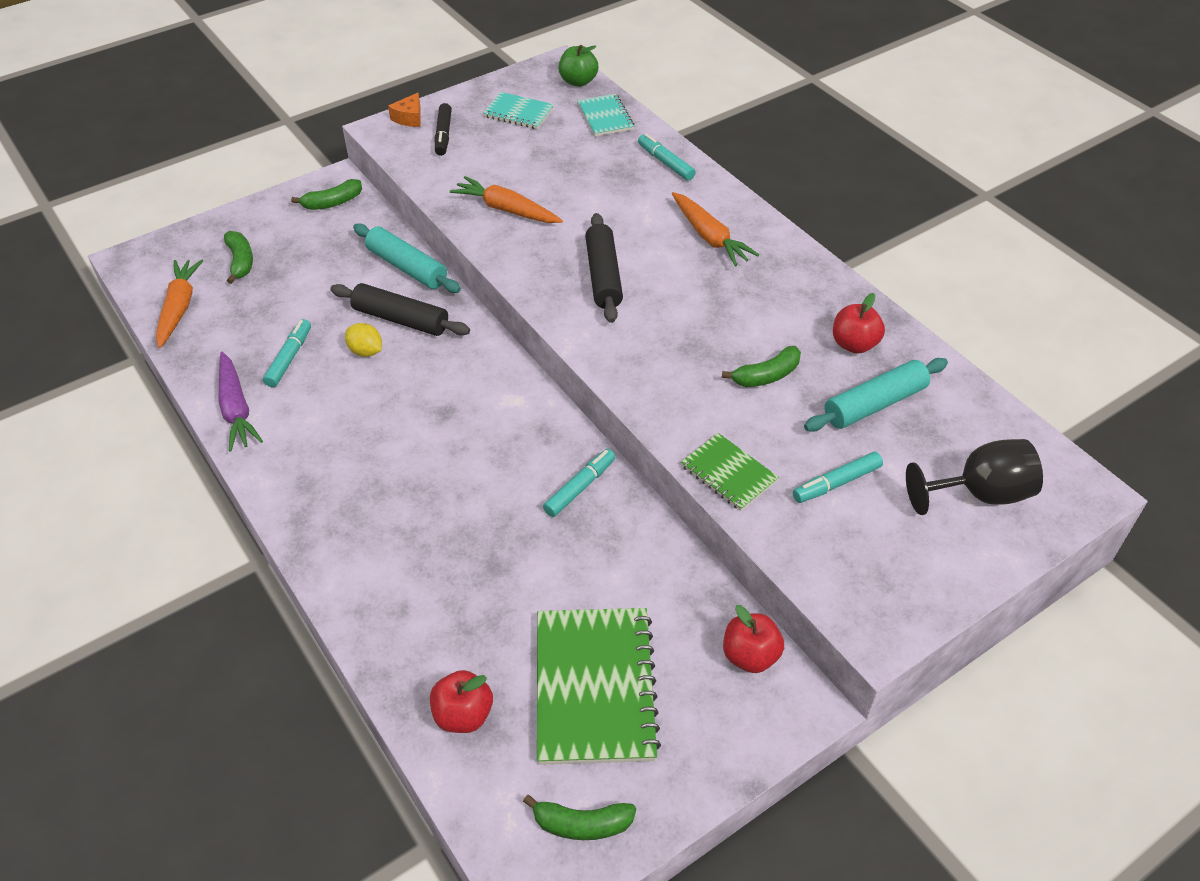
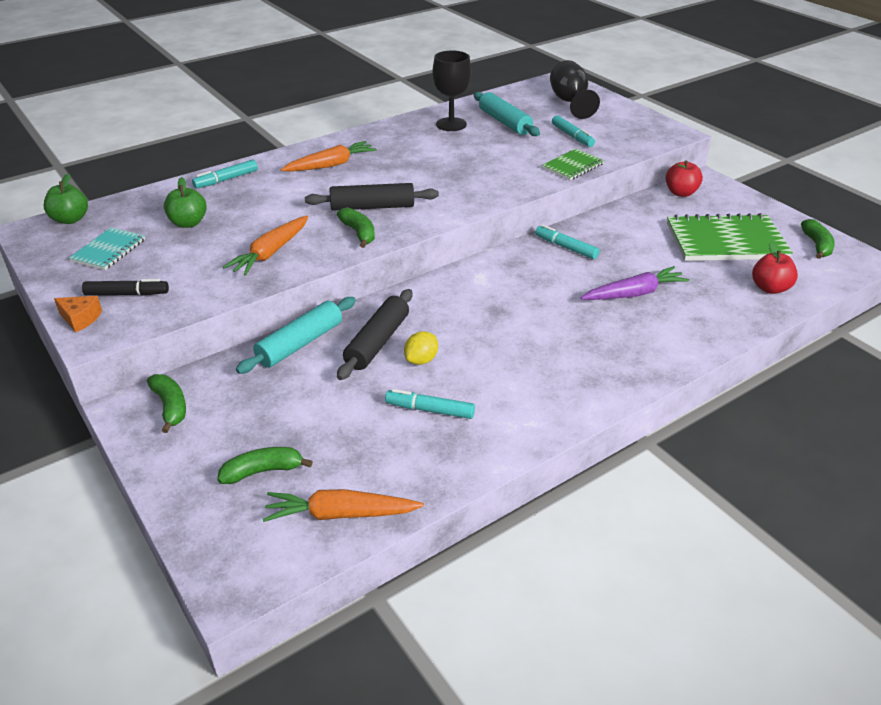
camera: 90 degrees left, 10 degrees down
(236, 409) = (504, 438): purple carrot -> purple carrot (634, 293)
(569, 150) = (188, 223): none -> green apple
(605, 117) = (142, 206): turquoise notebook -> none
(766, 376) = (482, 151): green banana -> green banana (359, 233)
(854, 344) = (451, 124): red apple -> black goblet

